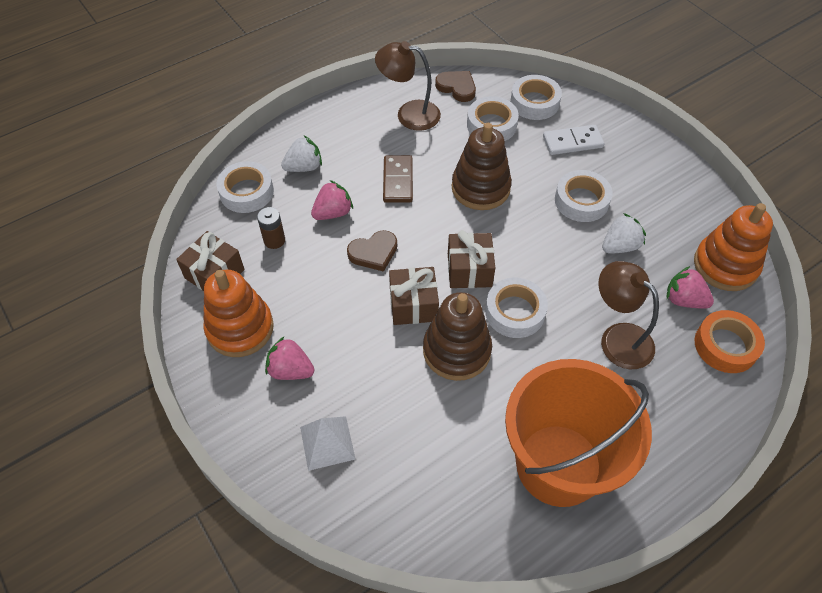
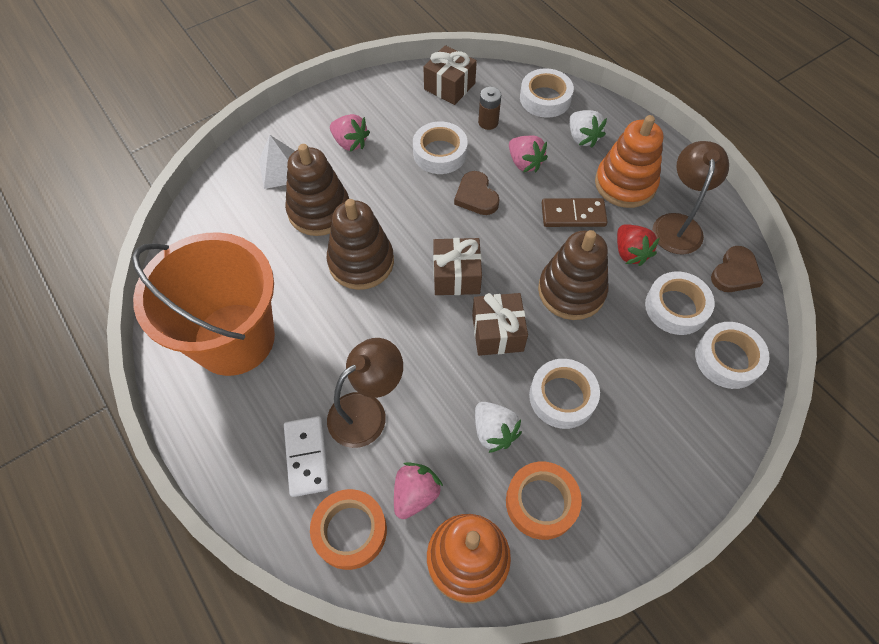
camera: 90 degrees right, 5 degrees up
(240, 328) = (393, 108): orange stacking toy -> orange stacking toy (625, 184)
(290, 370) = (350, 143): pink strawberry -> pink strawberry turned 105 degrees clockwise
(389, 395) = (319, 211): none -> brown stacking toy
(413, 305) = (414, 228): brown gift -> brown gift (497, 332)
(439, 146) = (630, 253): none -> red strawberry
(515, 312) = (403, 314): white tape -> white tape (440, 153)
(572, 142) = (662, 397): white domino -> white domino (306, 457)
(671, 219) = (541, 502): none -> orange tape

